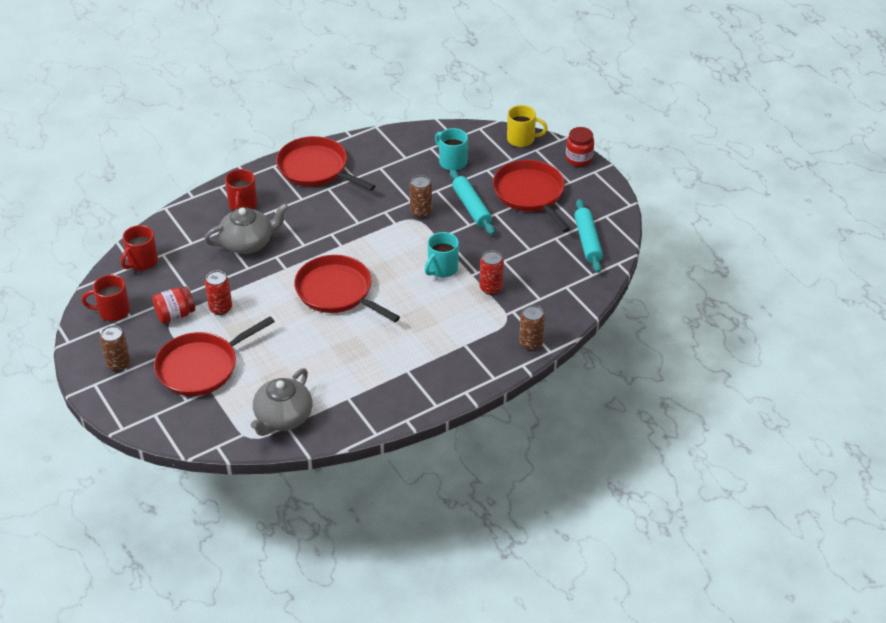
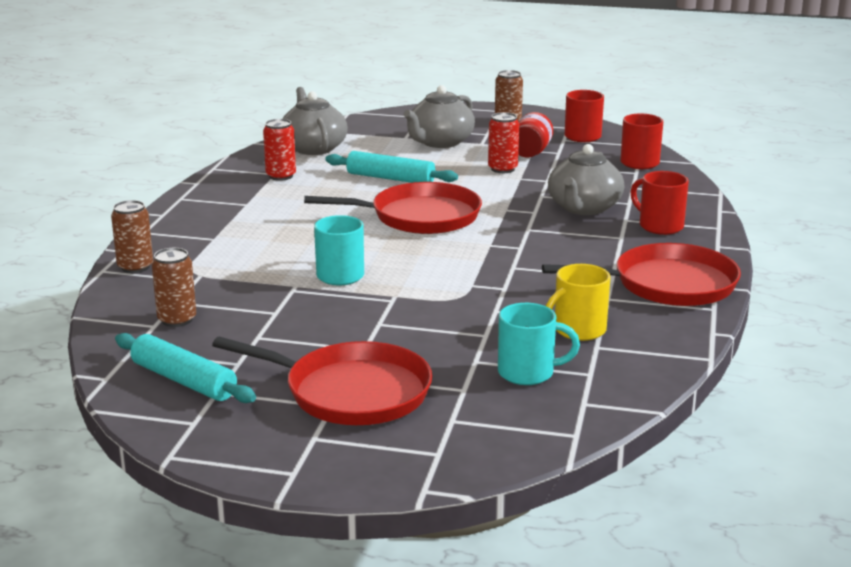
camera: 135 degrees right, 20 degrees down
(201, 367) = (440, 142): red pan -> grey teapot
(421, 212) = (461, 306): brown can -> brown can (177, 320)
(471, 207) = (407, 340): turquoise rolling pin -> turquoise rolling pin (390, 178)
(491, 288) = (252, 285): red can -> red can (281, 176)
(522, 139) = (484, 455): yellow mug -> yellow mug (578, 330)
(579, 159) = (346, 477): red jar -> none

